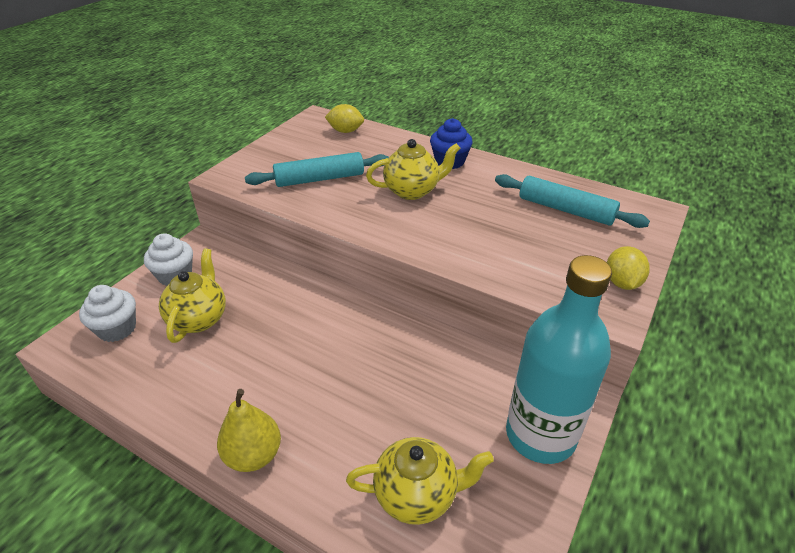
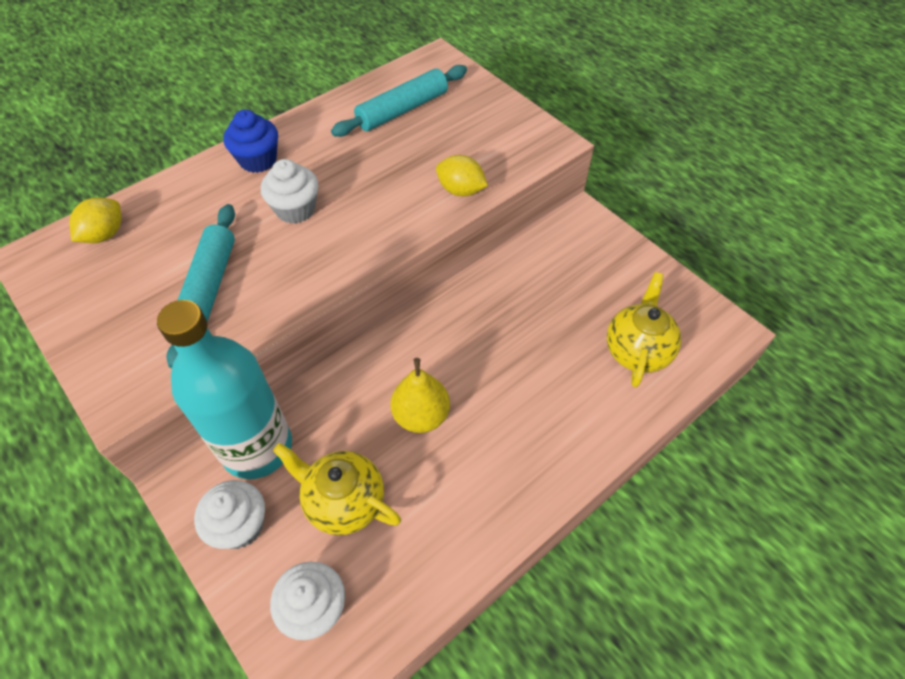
camera: 70 degrees left, 15 degrees up
(253, 455) = (563, 468): yellow pear -> yellow pear (421, 415)
(412, 191) = (295, 209): yellow teapot -> white cupcake
(540, 435) = (605, 252): turquoise bottle -> turquoise bottle (257, 447)
(622, 283) = (518, 120): yellow lemon -> yellow lemon (461, 190)

